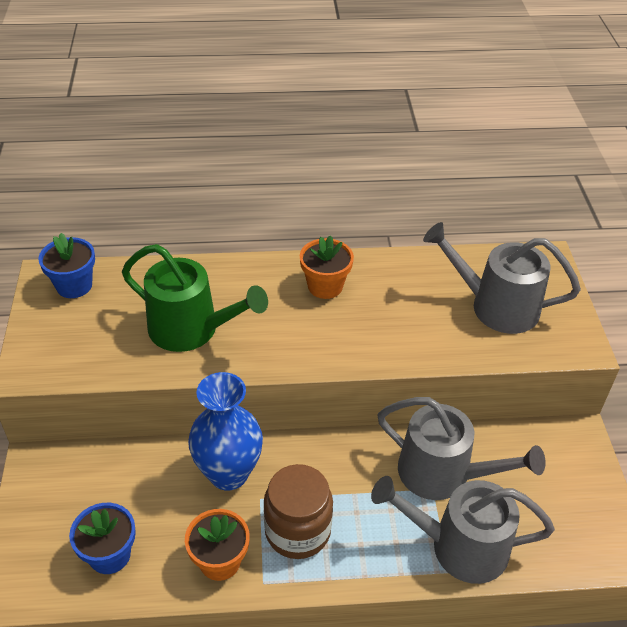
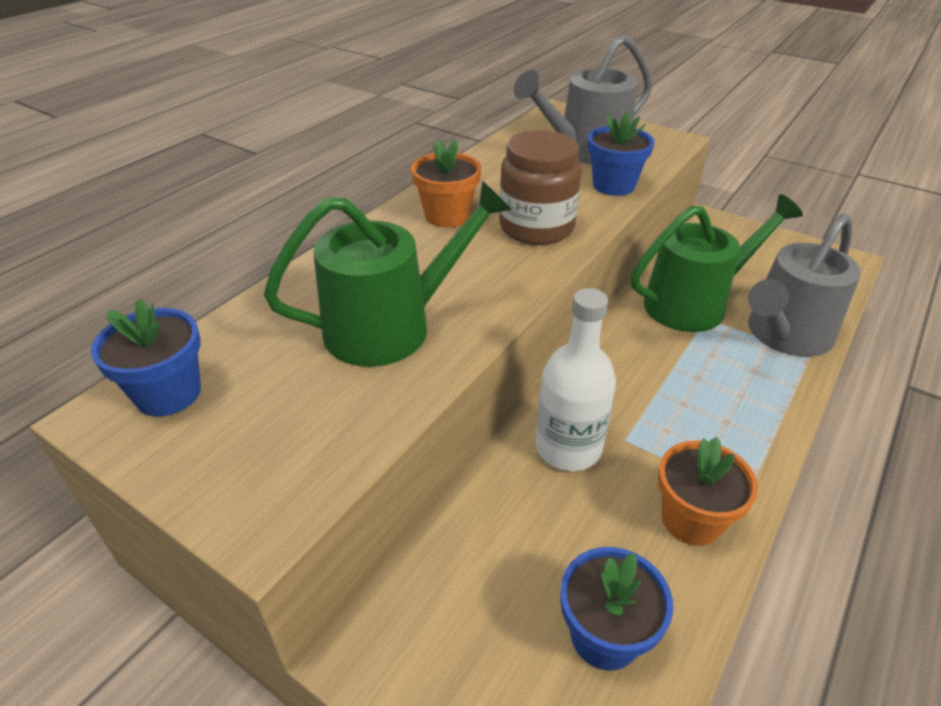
camera: 50 degrees left, 5 degrees down
(228, 473) = (568, 448): blue vase -> white bottle
(297, 531) = (692, 432): brown jar -> brown jar (536, 227)
(443, 473) = (693, 303): grey watering can -> green watering can
(459, 346) = (613, 185): none -> blue flower pot

